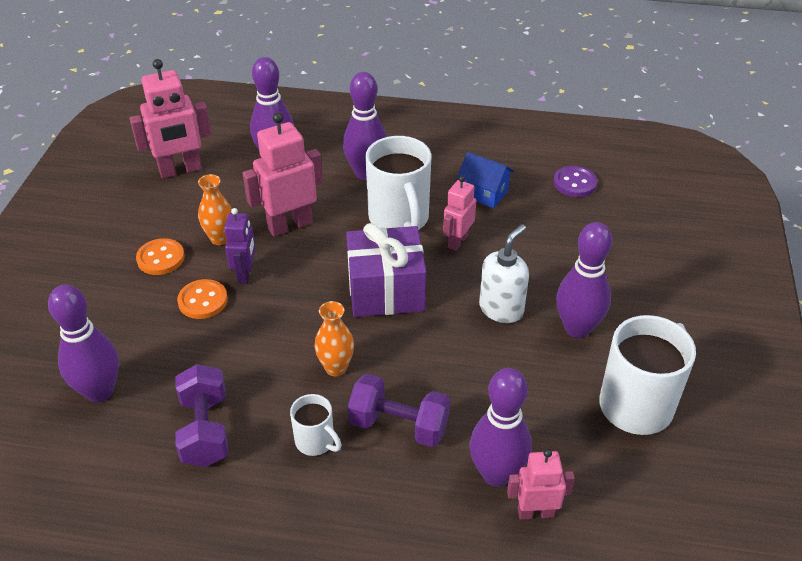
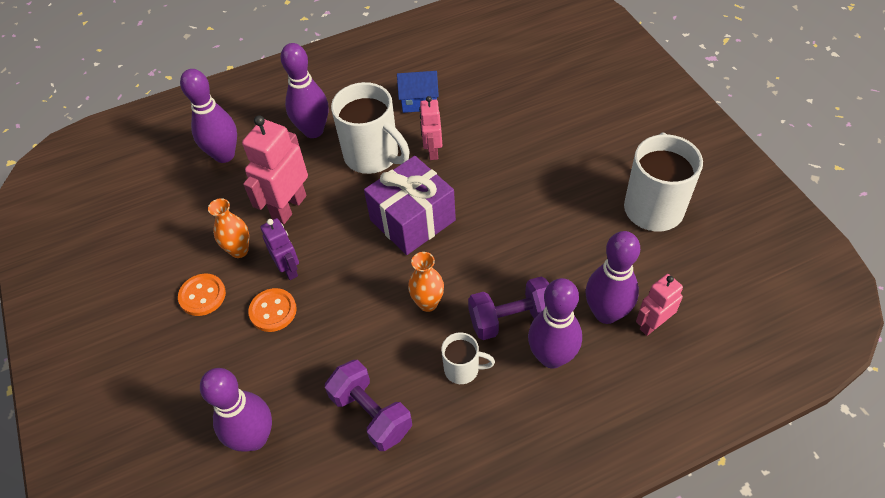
camera: 30 degrees left, 10 degrees up
(180, 170) = (148, 209): pink robot -> none
(501, 309) = (508, 187): white soap dispenser -> none
(574, 183) = (478, 60): purple button -> none
(577, 328) = (571, 173): purple bowling pin -> purple bowling pin (551, 357)

